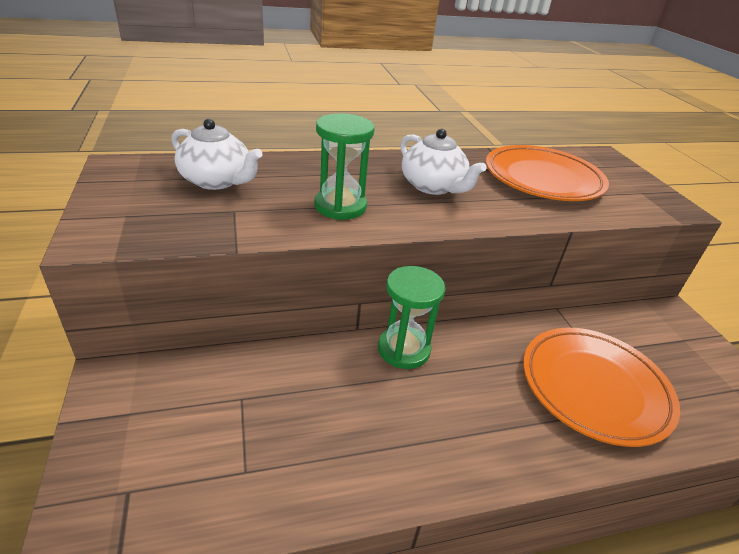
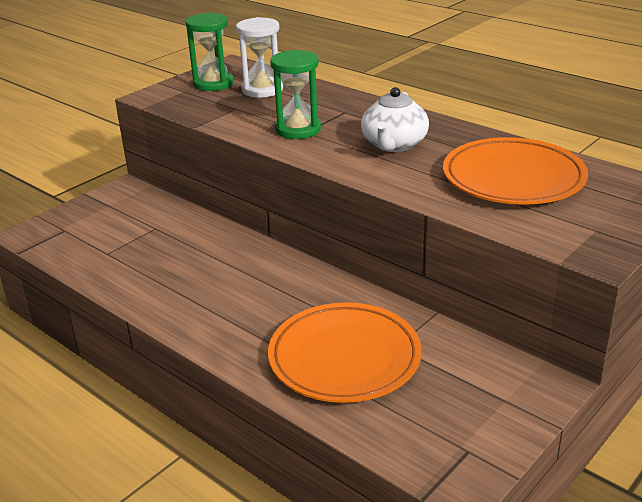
camera: 60 degrees right, 5 degrees down
(217, 181) = (262, 90): white teapot -> white hourglass
(403, 349) = (271, 260): green hourglass -> green hourglass (213, 84)

